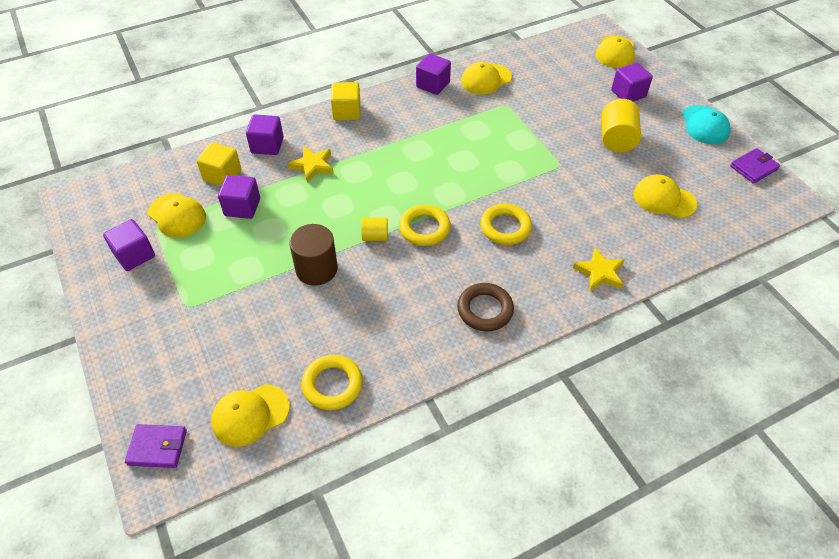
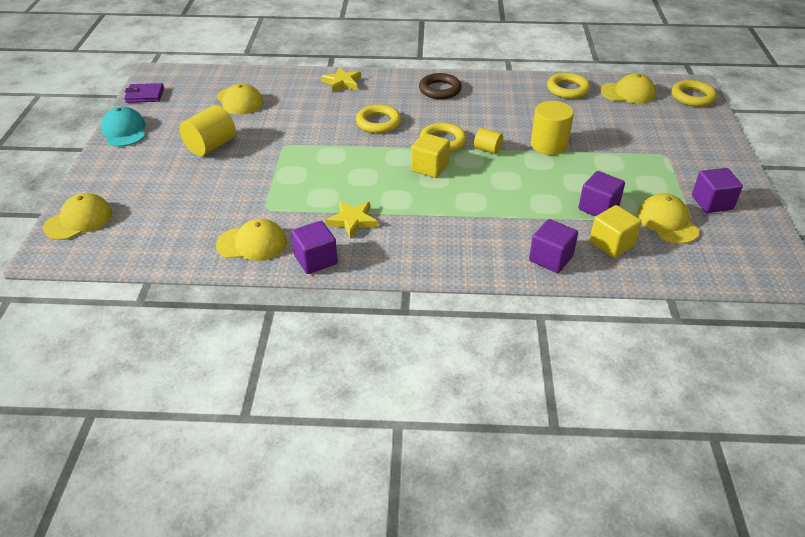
camera: 150 degrees left, 10 degrees down
(157, 447) = (692, 97): purple wallet -> yellow ring
(312, 166) = (511, 221): yellow star -> yellow star (352, 221)
(316, 269) = (549, 145): brown cylinder -> yellow cylinder
(347, 112) = (439, 264): yellow cube -> yellow cube (429, 167)
(628, 94) = (139, 176): purple cube -> none
(705, 125) = (124, 131): turquoise cap -> turquoise cap turned 45 degrees counterclockwise

